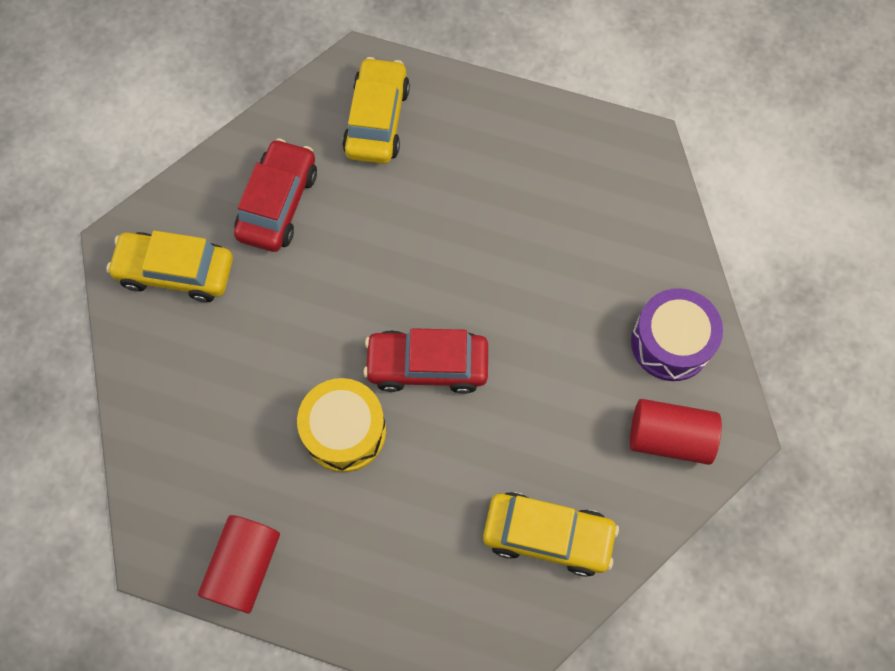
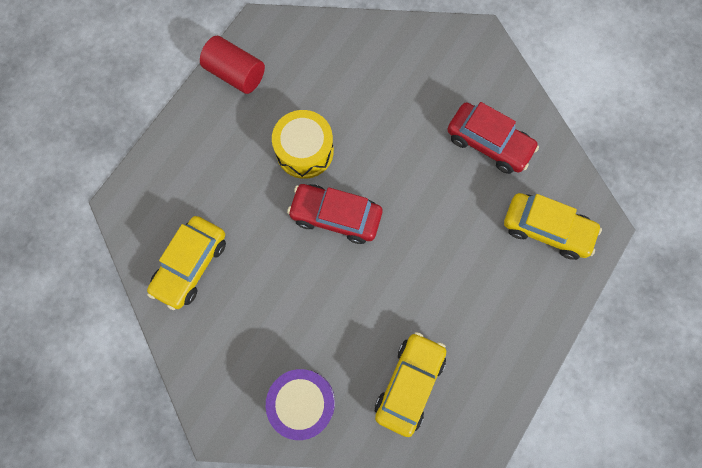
camera: 105 degrees right, 5 degrees up
(176, 272) = (450, 67): yellow car -> yellow car (409, 383)
(427, 365) = (335, 216): red car -> red car turned 90 degrees counterclockwise
(669, 437) = (230, 375): red cylinder -> none

